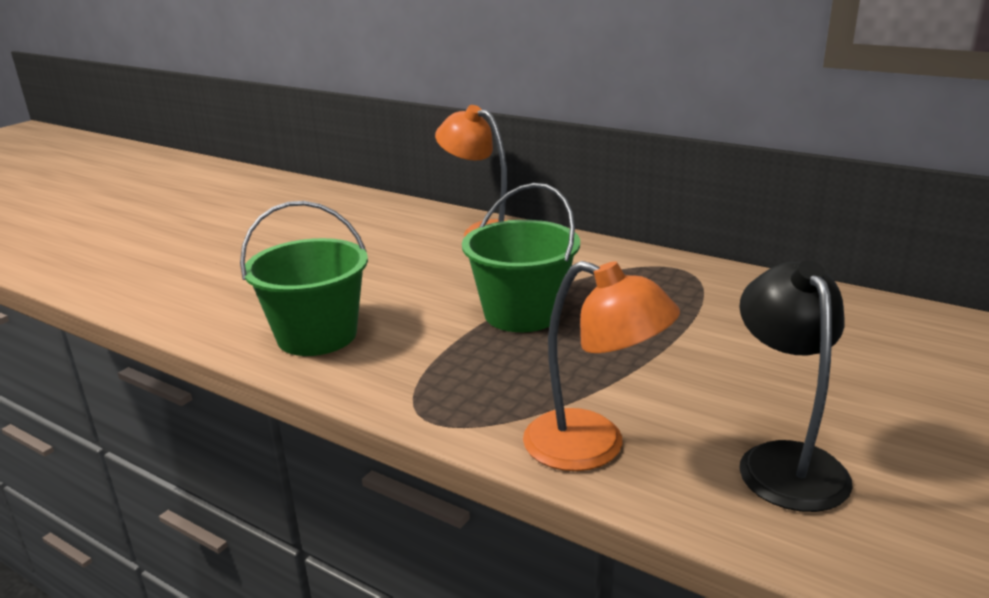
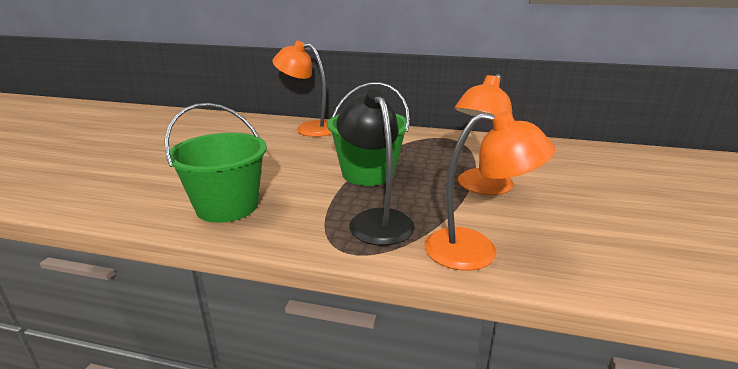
camera: 20 degrees left, 0 degrees up
(671, 356) = (480, 187): none -> orange lamp
(785, 461) = (594, 239): black lamp -> black lamp (375, 220)

